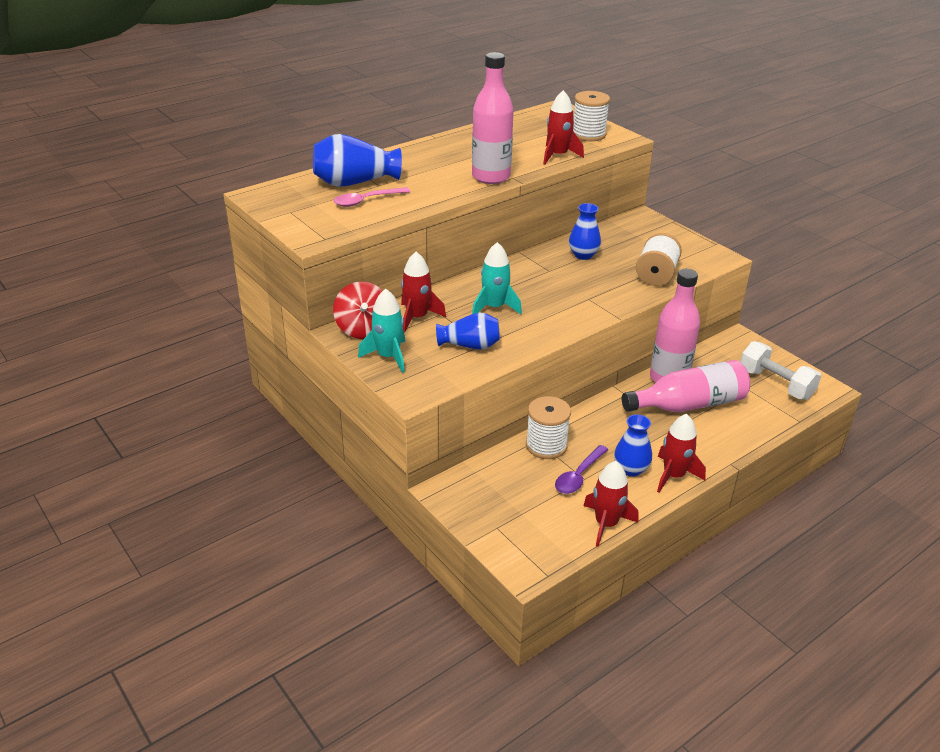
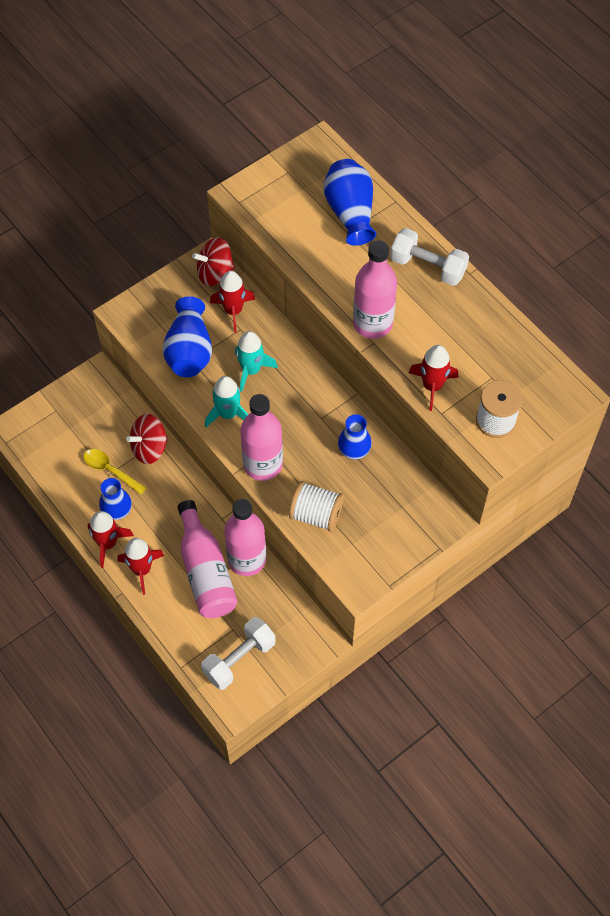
camera: 90 degrees right, 25 degrees up
(366, 201) = (312, 225): pink spoon -> none
(388, 356) = (173, 294): turquoise rocket -> turquoise rocket (228, 414)
(426, 152) = (428, 267): none -> white dumbbell
(470, 345) = (189, 351): blue vase -> blue vase, size x1.52
(546, 445) = (149, 448): white spool -> red spinning top
(579, 476) = (110, 470): purple spoon -> yellow spoon
(606, 524) = (54, 486): red rocket -> red rocket (142, 570)
(607, 302) = (263, 464): none -> pink bottle

